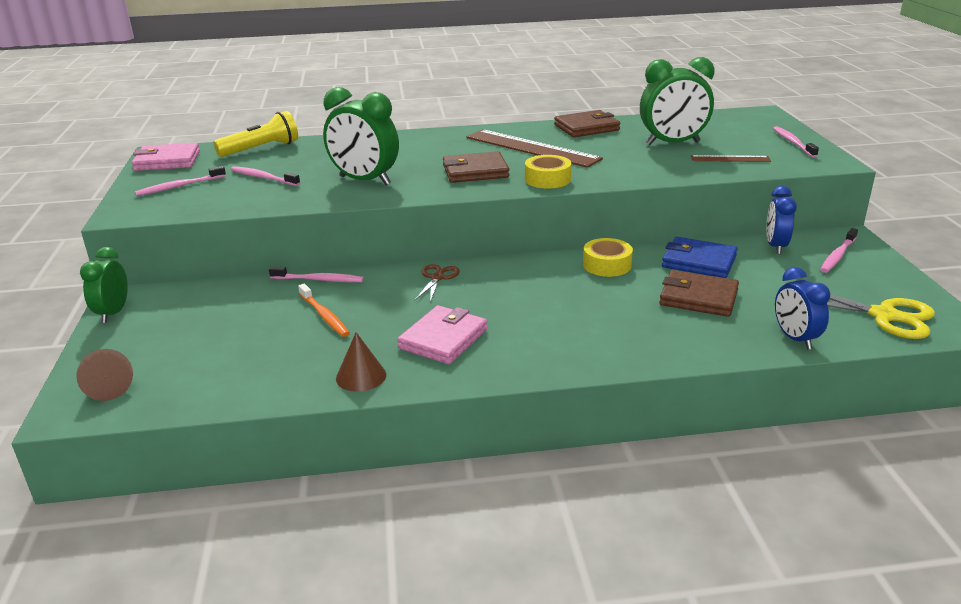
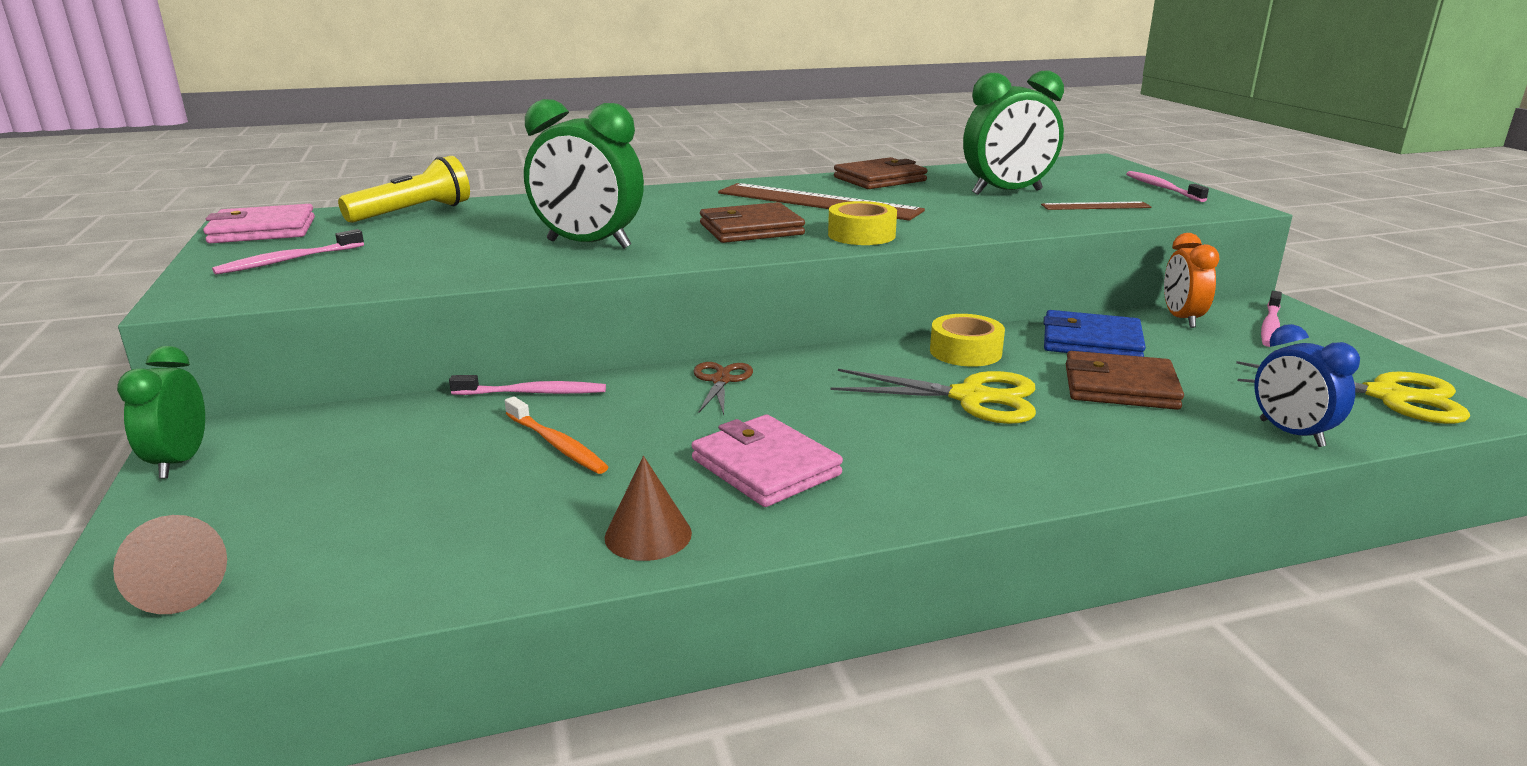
camera: 10 degrees left, 5 degrees down
(263, 178) = (426, 246): pink toothbrush -> none
(443, 339) = (765, 467): pink wallet -> pink wallet turned 60 degrees counterclockwise
(593, 299) = (970, 397): none -> yellow scissors
(775, 246) = (1181, 319): blue clock -> orange clock

